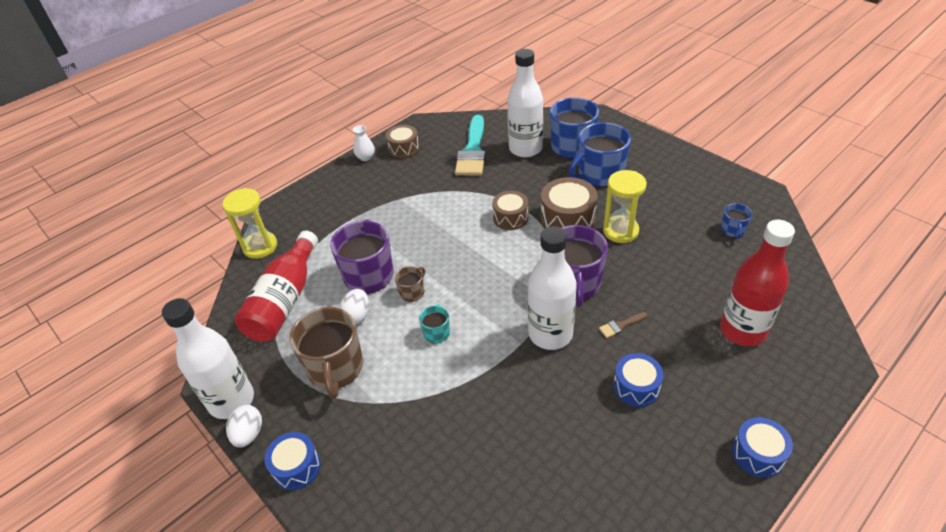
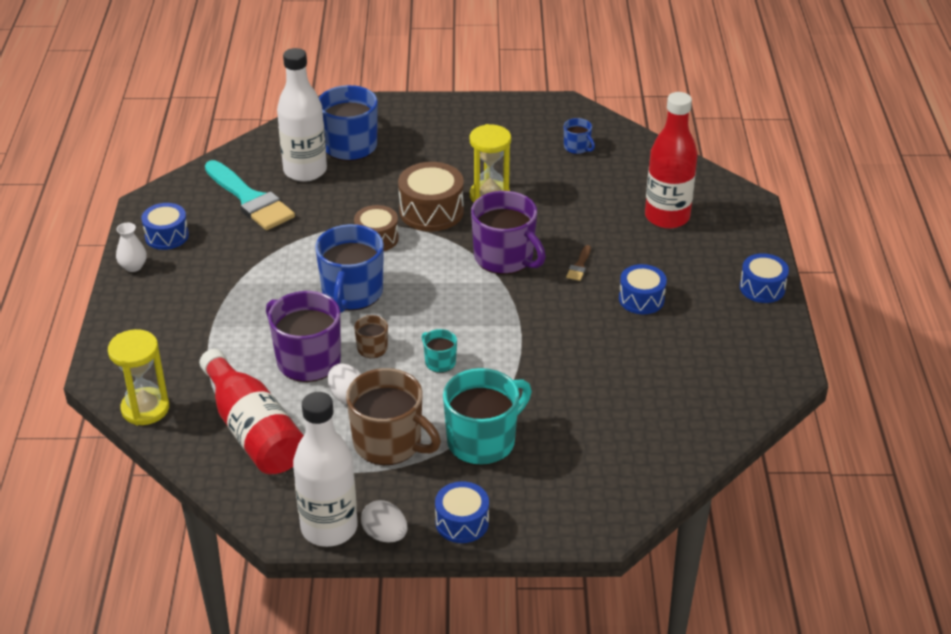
camera: 50 degrees left, 5 degrees down
(386, 415) = (483, 441): none -> turquoise mug
(404, 149) = (167, 236): brown drum -> blue drum
(550, 334) = (534, 304): white bottle -> none
(599, 174) = (410, 158): blue mug -> blue mug (352, 293)

